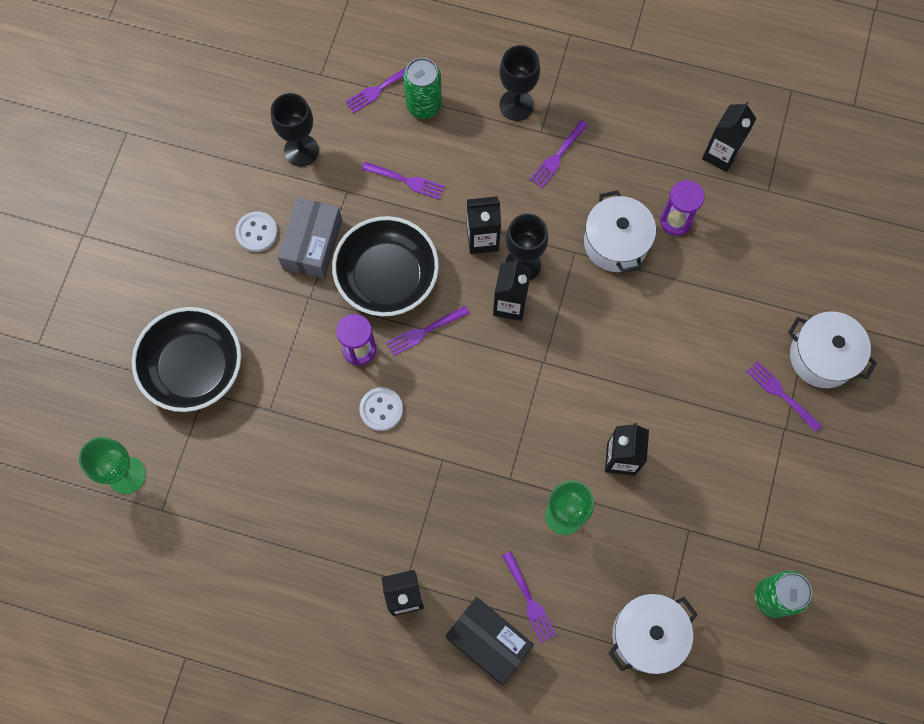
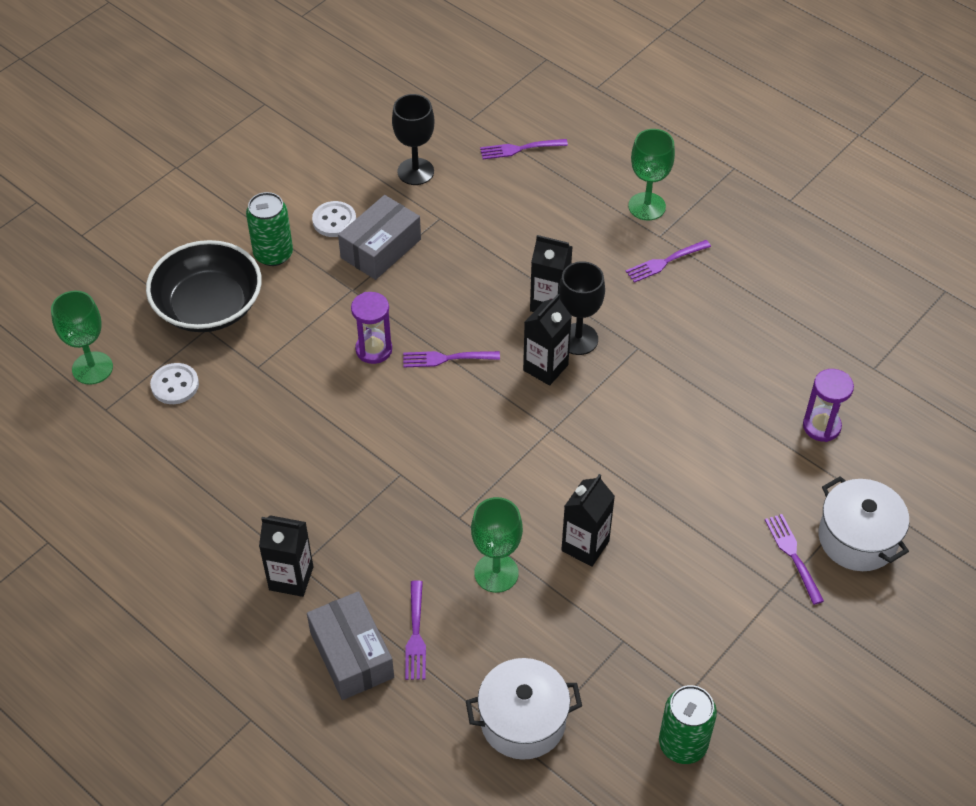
camera: 25 degrees right, 20 degrees down
(381, 409) = (365, 407): white button -> white button (175, 385)
(387, 277) = (437, 300): black bowl -> none
(406, 181) = (502, 230): purple fork -> none
(424, 105) = (554, 176): green can -> green can (273, 254)
(488, 642) = (351, 655): black box -> grey box
(516, 105) = (647, 206): black goblet -> green goblet
(616, 243) = (685, 355): white pot -> none
(676, 221) = (759, 359): purple hourglass -> purple hourglass (821, 426)
(720, 154) = (838, 319): black carton -> none

